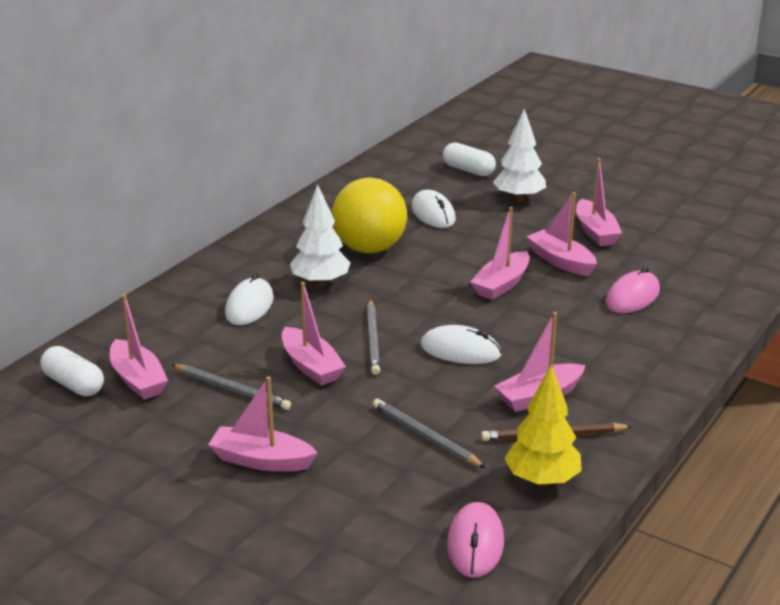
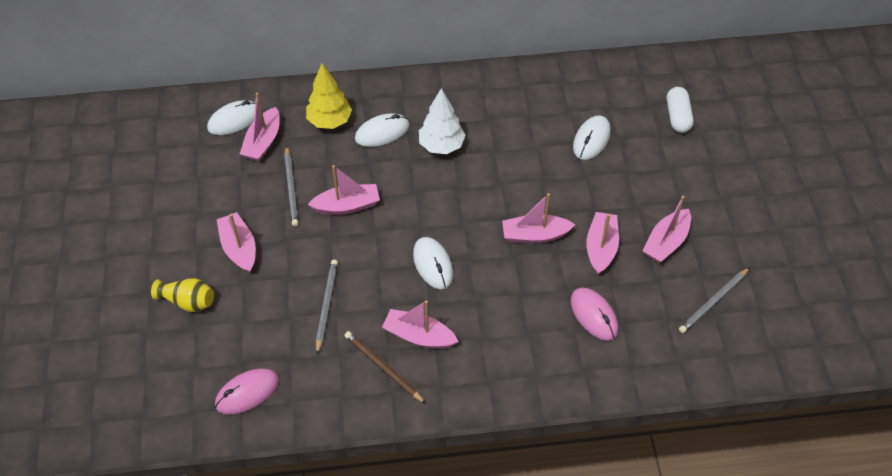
camera: 50 degrees right, 25 degrees up
(73, 384) = (234, 120): white capsule -> white mouse
(284, 532) = (188, 301): none -> yellow vase
(311, 366) = (347, 206): pink boat -> pink boat turned 120 degrees counterclockwise
(369, 248) = (508, 139): yellow ball -> none
(373, 339) = (403, 214): grey pencil -> grey pencil (713, 302)
(519, 199) = (667, 170): white tree -> none
(542, 480) = (332, 389): yellow tree -> yellow tree (329, 121)
(632, 297) = (594, 315): pink mouse -> pink mouse turned 60 degrees clockwise

